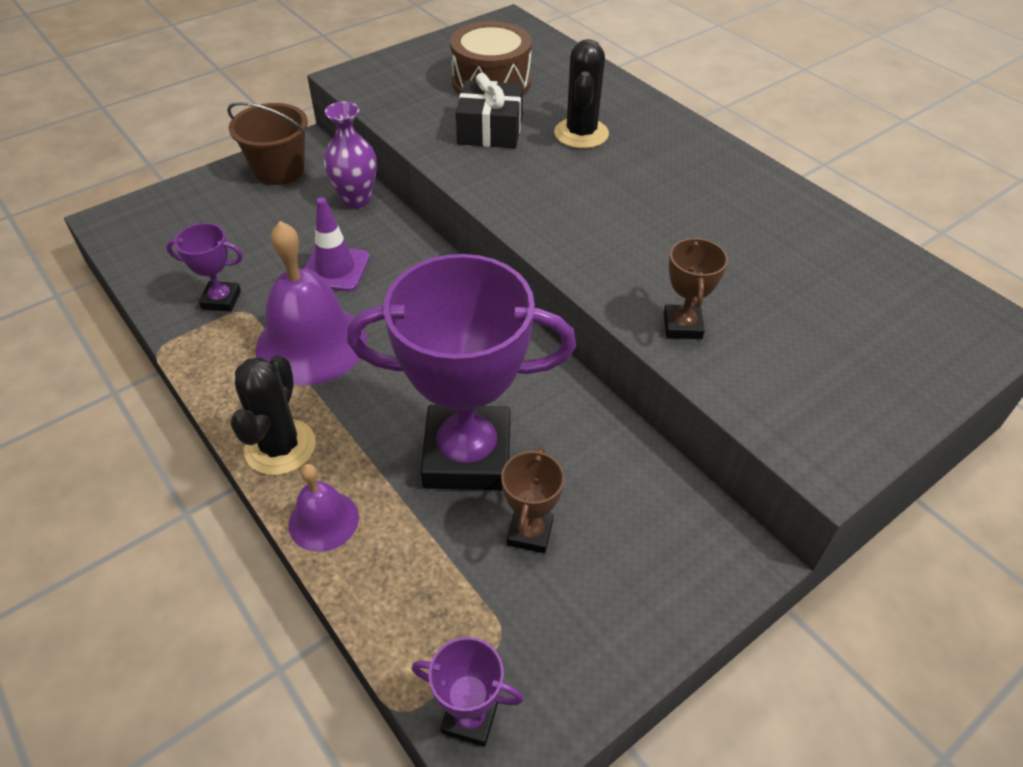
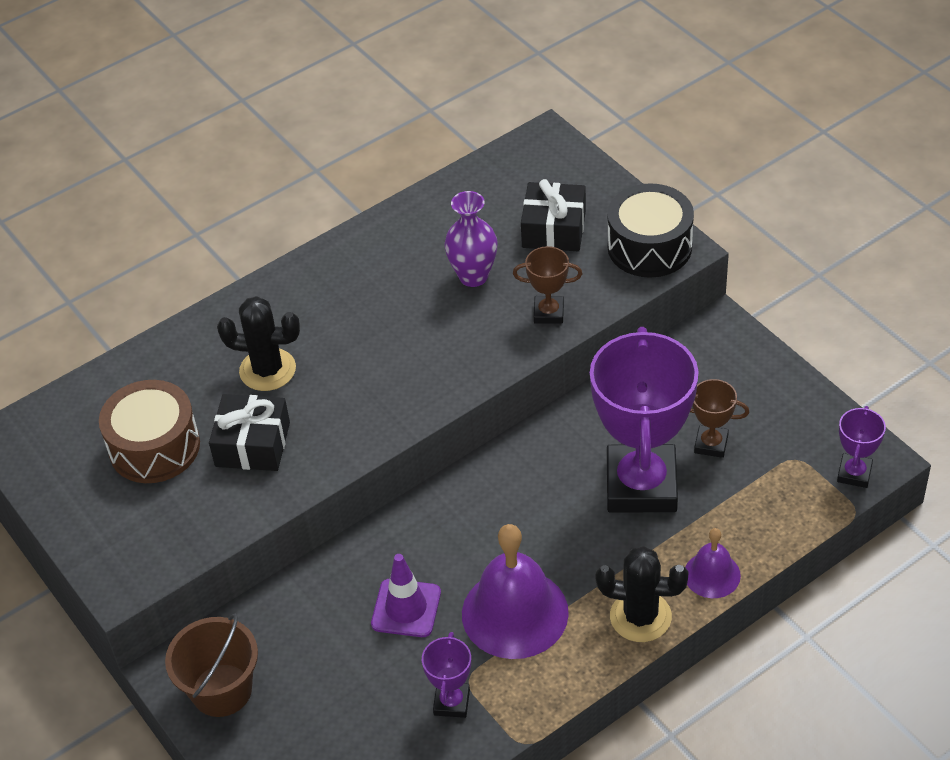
camera: 85 degrees left, 0 degrees up
(356, 199) = (287, 604): purple vase -> purple vase (473, 276)
(824, 429) = (649, 247): none -> black drum
(831, 333) = (554, 229): none -> black gift

